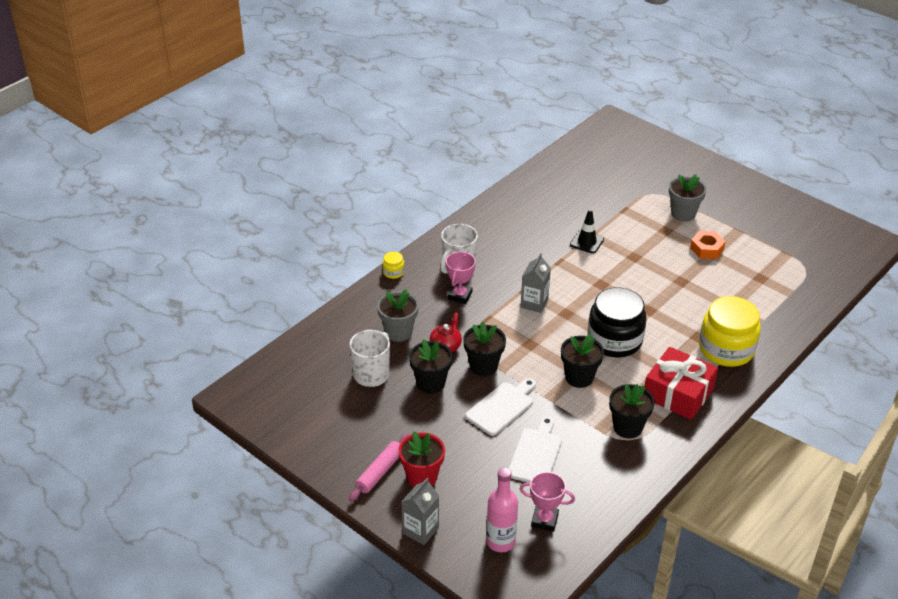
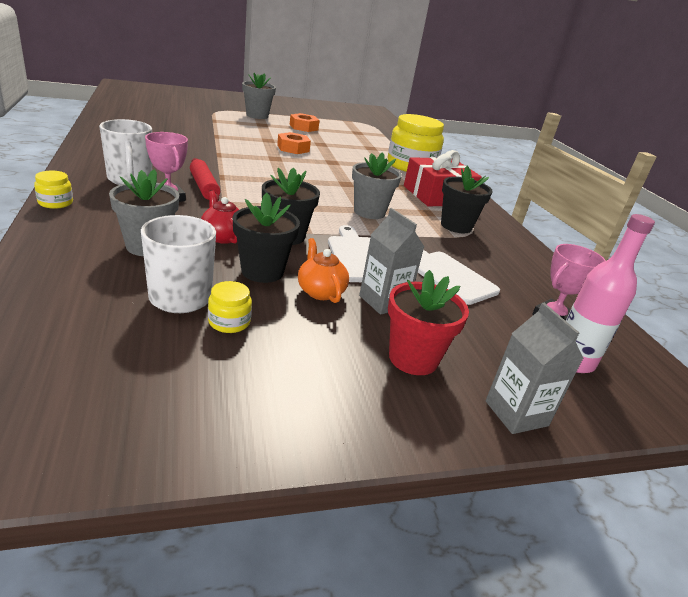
camera: 60 degrees left, 10 degrees down
(373, 402) = (229, 322): none -> yellow jar
(380, 472) = (367, 388): pink rolling pin -> none
(440, 414) = (320, 291): none -> orange teapot
(496, 295) = (204, 187): none -> red rolling pin
(534, 303) = (247, 182): grey carton -> grey carton (383, 301)
(579, 377) = (369, 212): black flower pot -> grey flower pot
(586, 242) = (219, 140): black traffic cone -> none
(614, 340) = (346, 183): black jar -> none
(640, 277) = (293, 148): none -> orange nut

